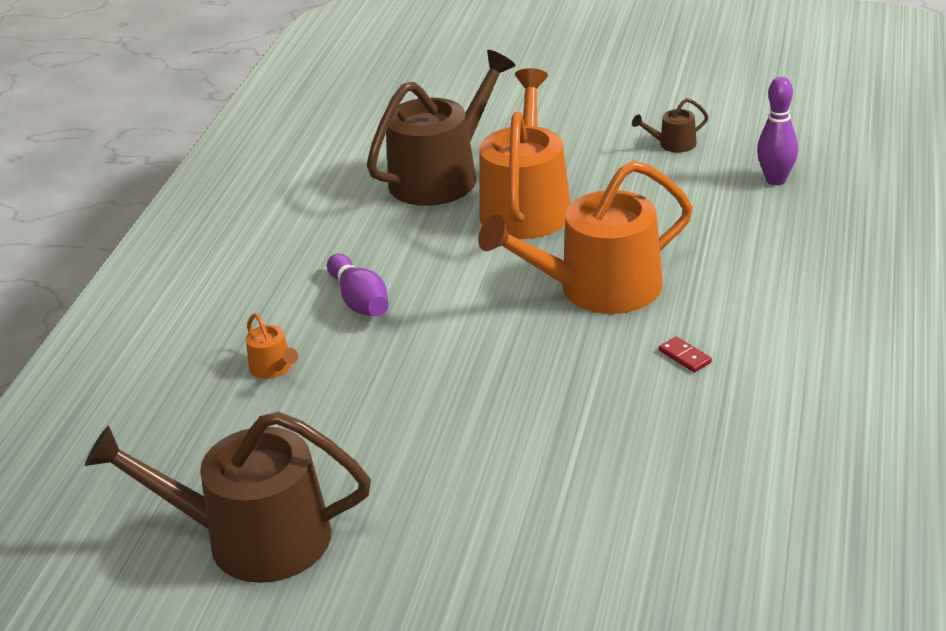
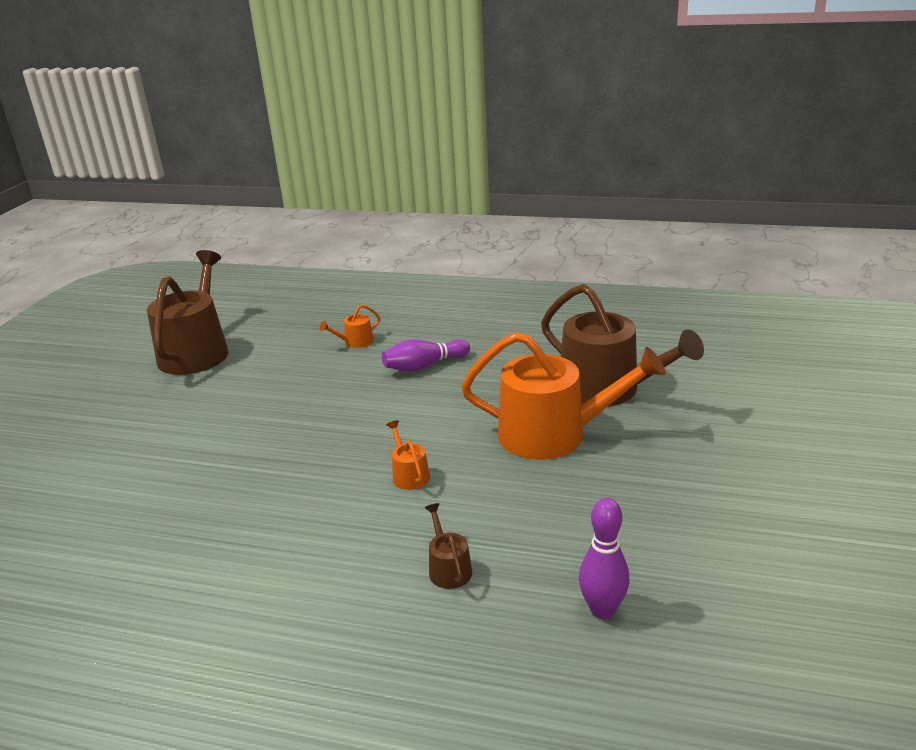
camera: 90 degrees right, 5 degrees down
(599, 289) = (409, 475): orange watering can -> orange watering can, size x0.41
(673, 144) = (683, 530): brown watering can -> brown watering can (448, 568)
(684, 356) = (291, 521): red domino -> none

